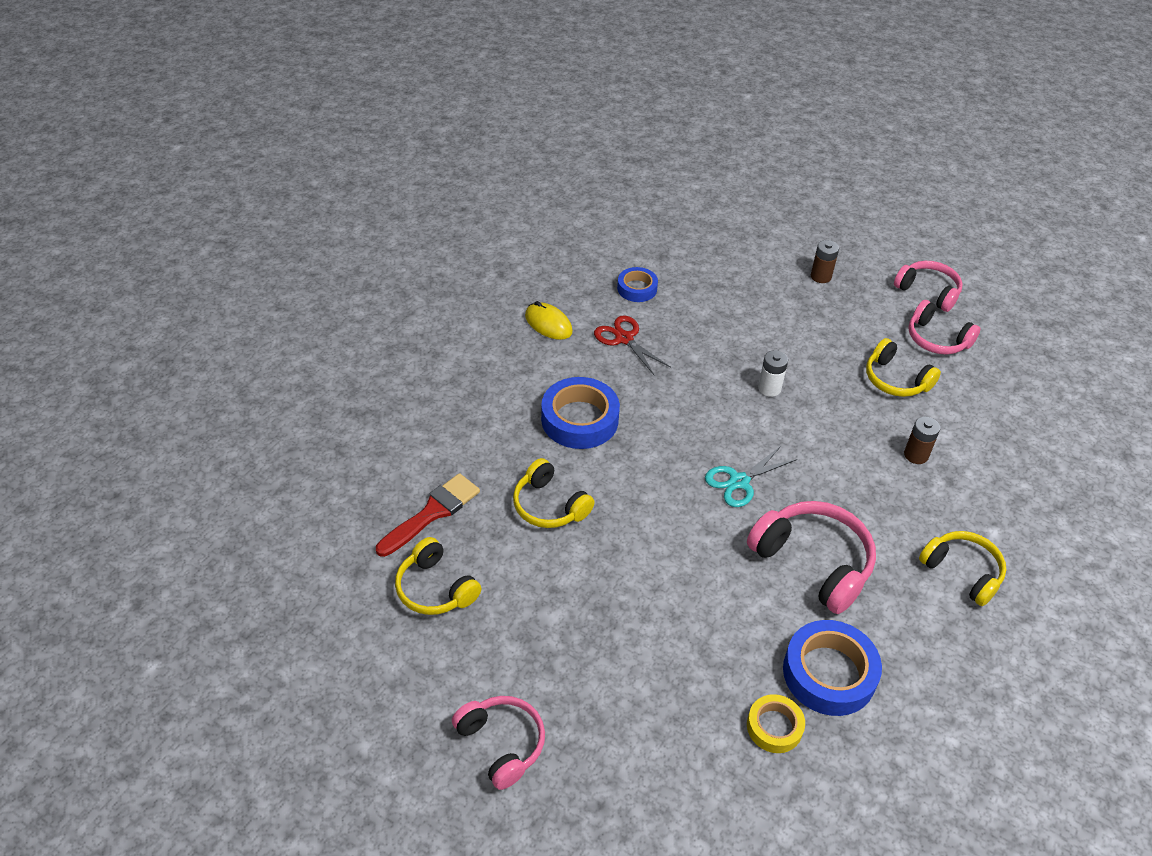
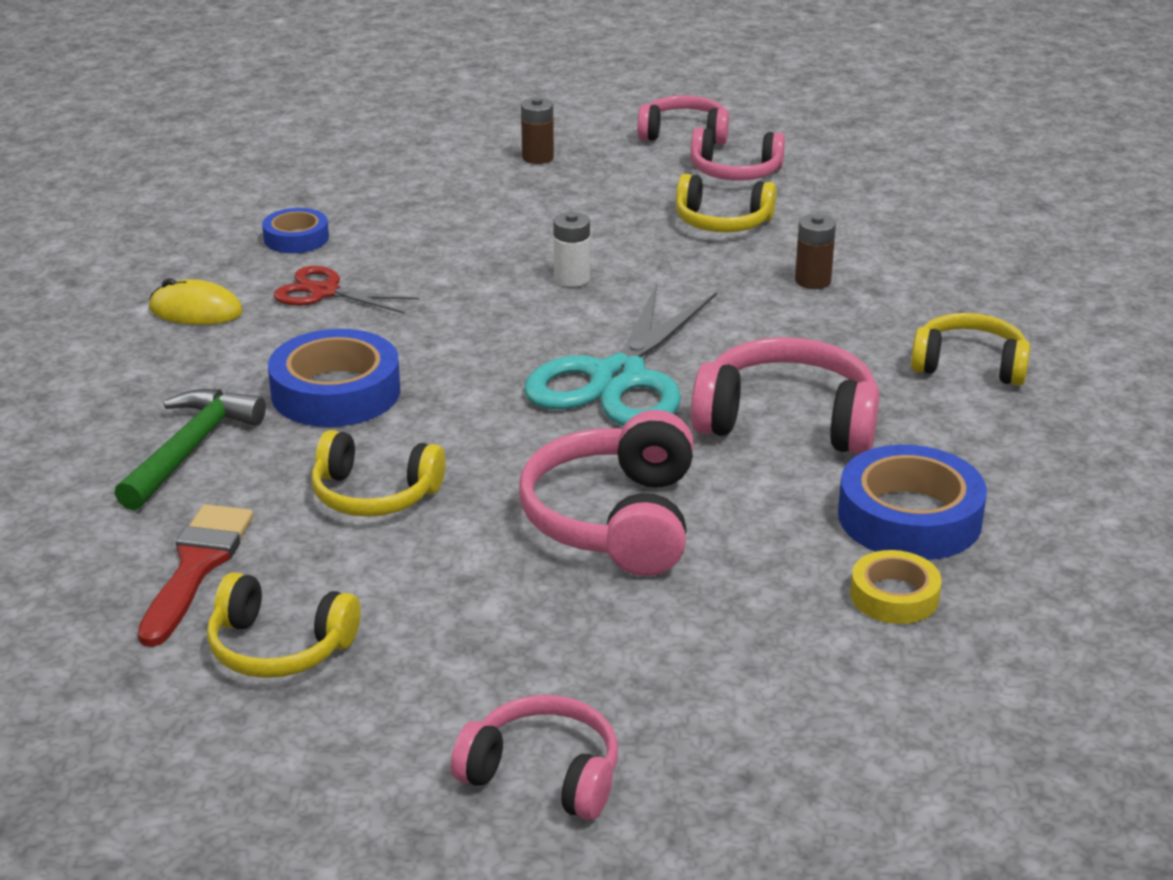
camera: 30 degrees left, 15 degrees down
(481, 427) = (190, 449): none -> green hammer
(661, 588) = (615, 520): none -> pink headphones
(739, 481) = (618, 378): turquoise scissors -> turquoise scissors, size x1.84

